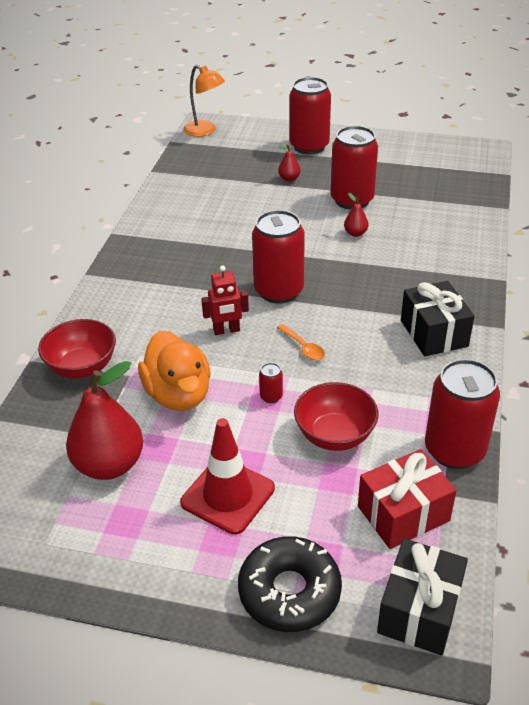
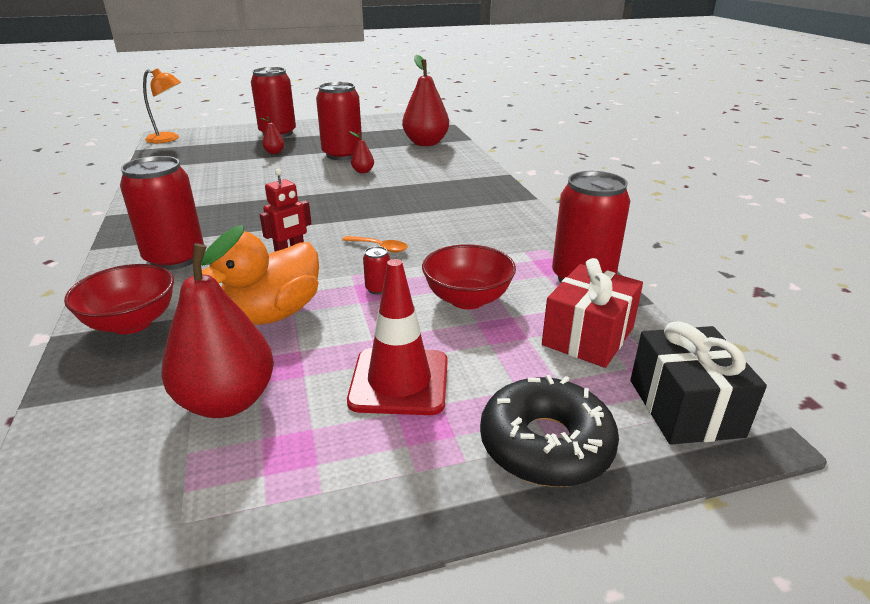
camera: 30 degrees left, 10 degrees down
(178, 394) = (273, 314): orange duck -> orange duck turned 90 degrees clockwise
(278, 291) = (322, 217): red can -> red can (175, 258)
(433, 333) = (487, 213): black gift -> none
(451, 202) = (425, 143): none -> red pear

